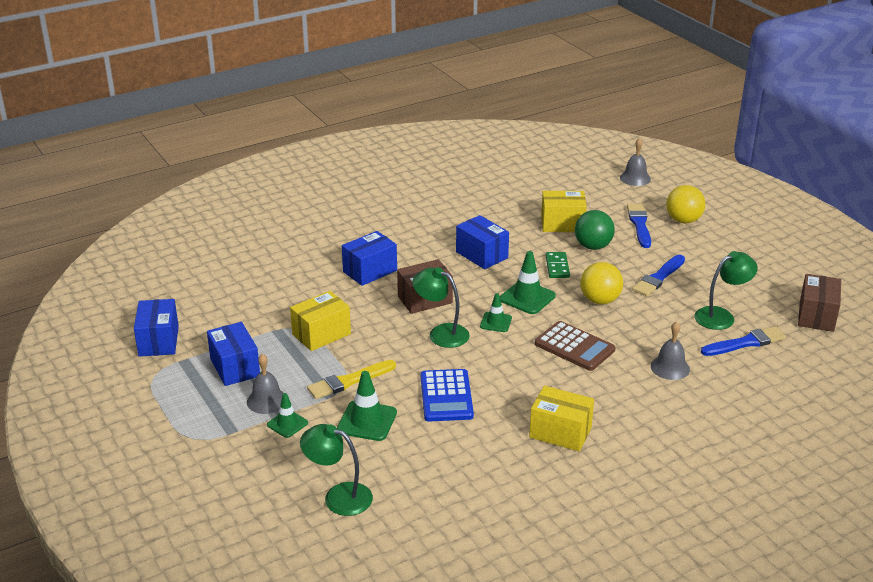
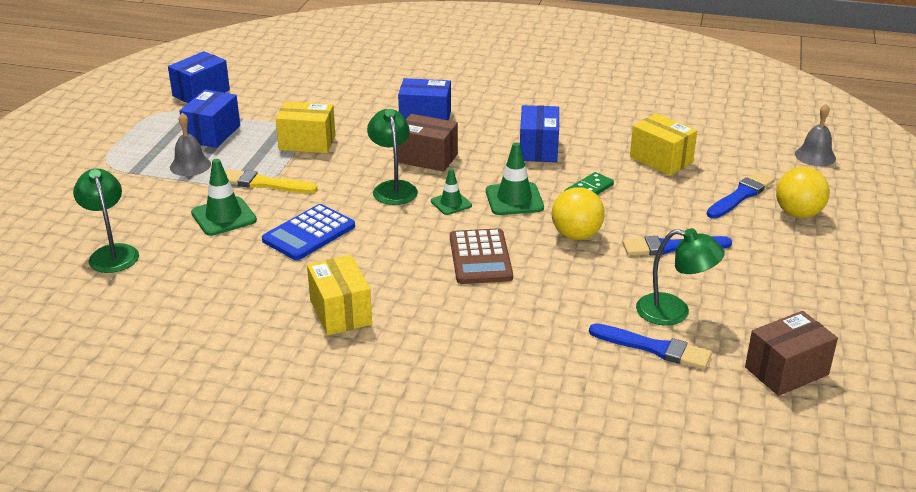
camera: 45 degrees right, 0 degrees up
(287, 424) = (173, 187): green traffic cone -> none
(593, 246) = (655, 190): green ball -> none
(670, 367) = (535, 323): grey bell -> none

